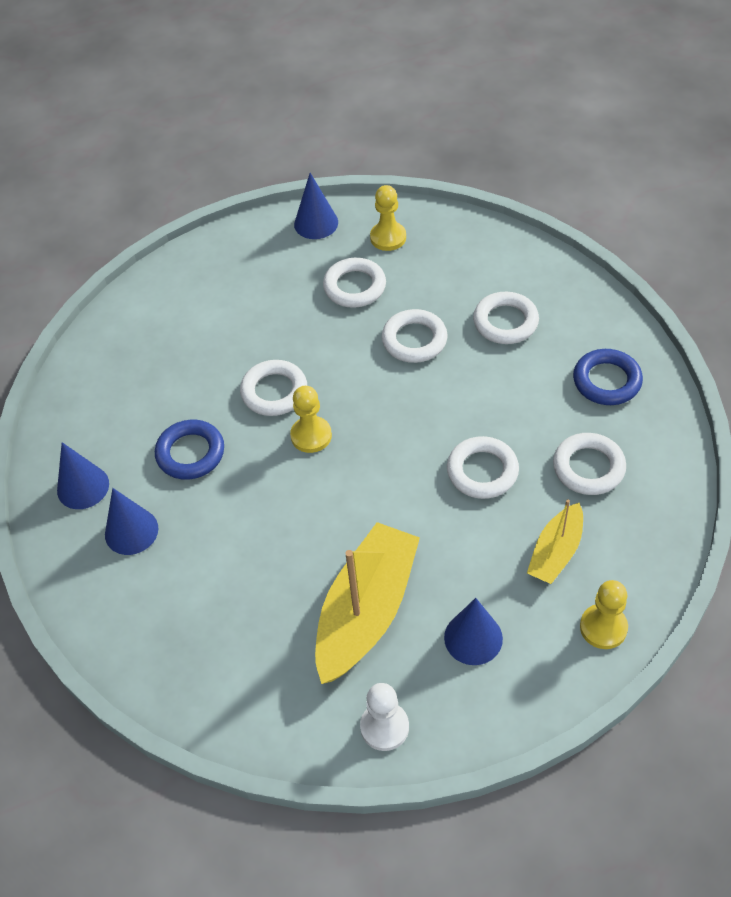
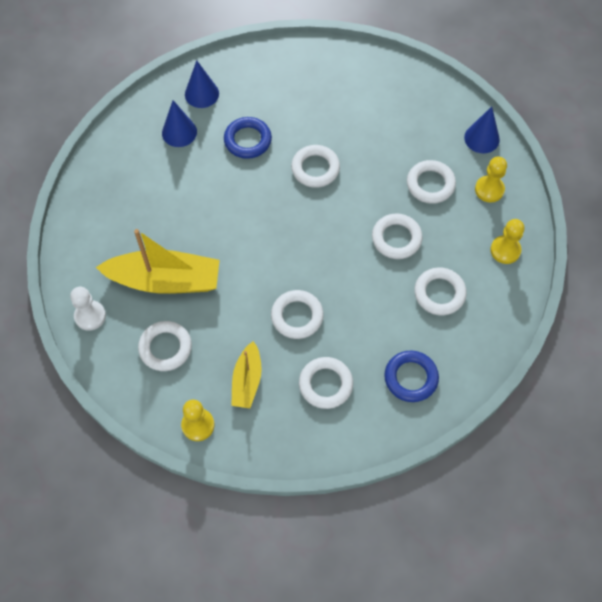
camera: 65 degrees right, 10 degrees up
(311, 436) = (287, 203): yellow pawn -> yellow pawn (505, 250)
(473, 638) = (165, 348): blue cone -> white ring
(556, 552) = (247, 381): yellow boat -> yellow boat turned 90 degrees counterclockwise

